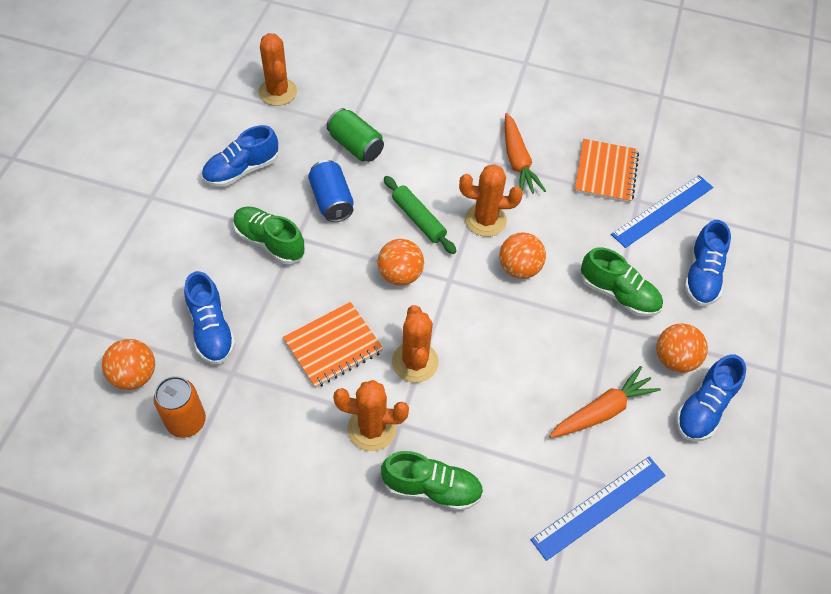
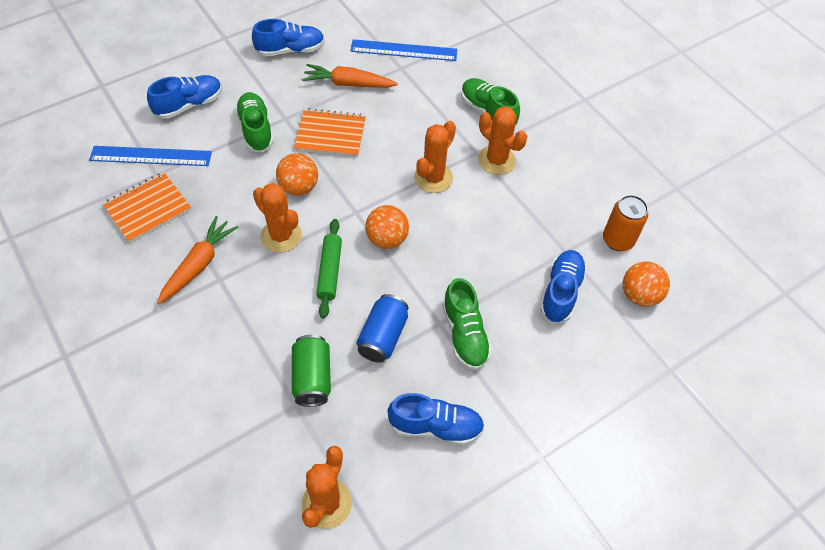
camera: 140 degrees left, 0 degrees up
(333, 346) = (479, 223): orange notebook -> orange notebook (330, 135)
(674, 359) = (272, 78): orange ball -> none

